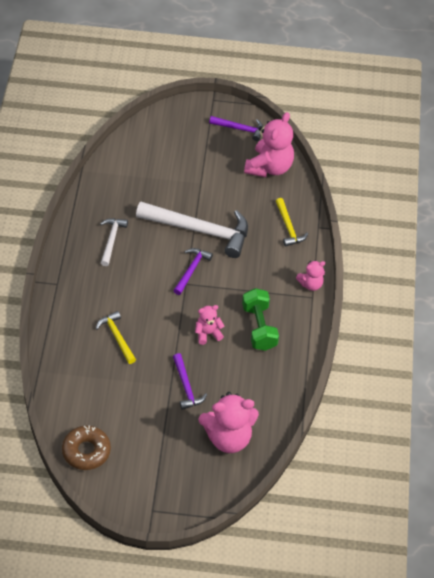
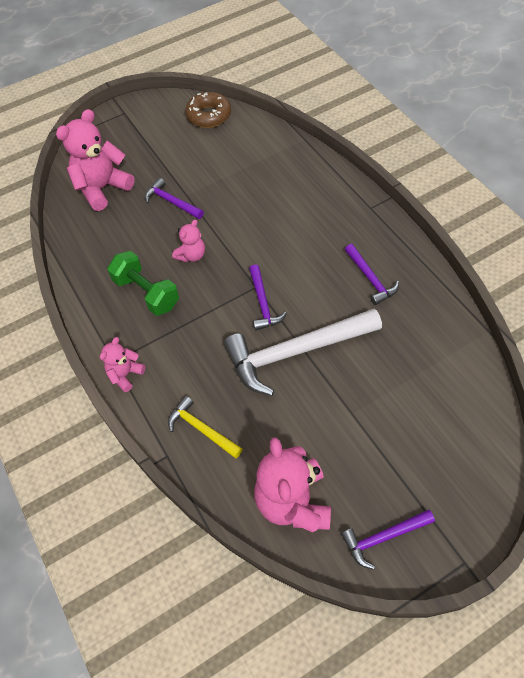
camera: 150 degrees right, 5 degrees up
(111, 240) = (370, 279): white hammer -> purple hammer
(117, 337) = (270, 201): yellow hammer -> none

